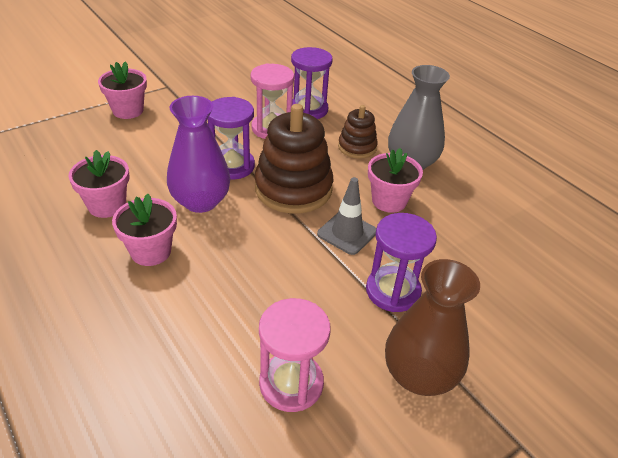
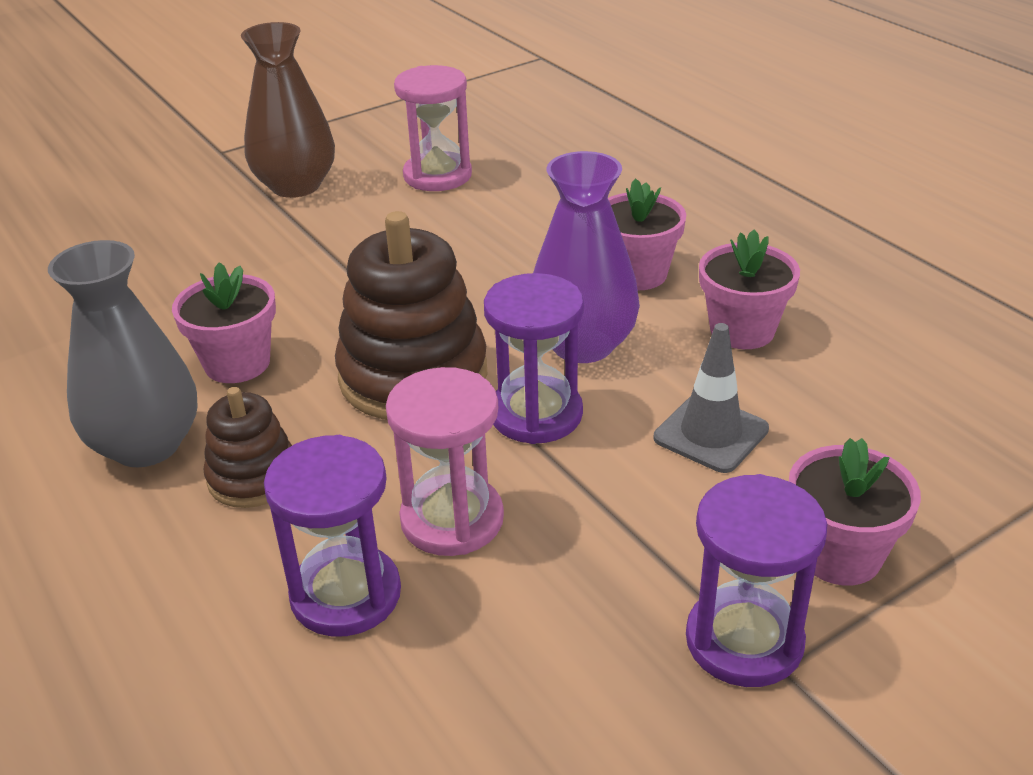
camera: 175 degrees left, 5 degrees down
(347, 233) = (332, 311): grey traffic cone -> grey traffic cone (711, 434)
(393, 291) = (291, 248): purple hourglass -> purple hourglass (744, 641)

